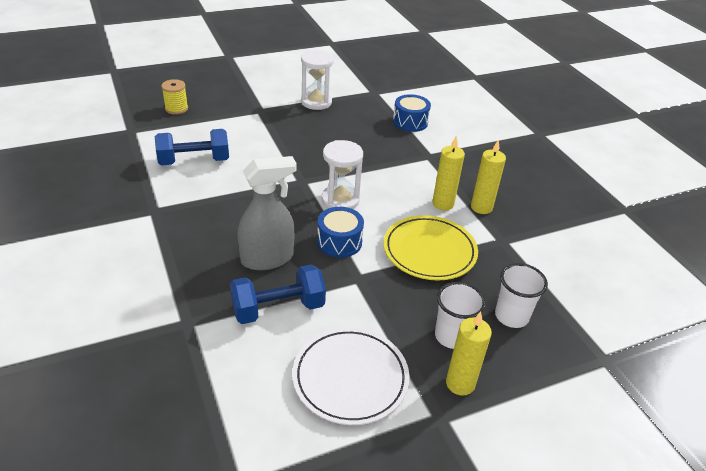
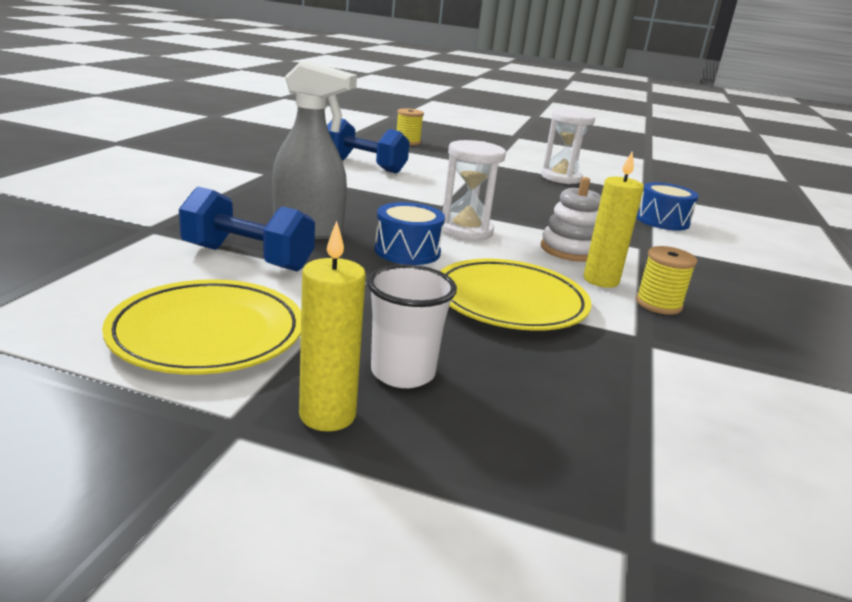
camera: 40 degrees right, 15 degrees down
(350, 378) = (207, 334): white plate -> yellow plate
(403, 184) = (570, 250): none -> white stacking toy
(481, 207) = (658, 304): yellow candle -> yellow spool
(511, 316) = (533, 404): white cup -> none

